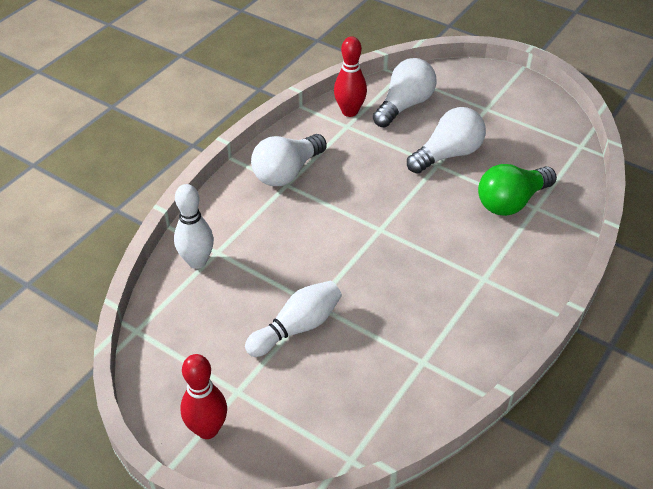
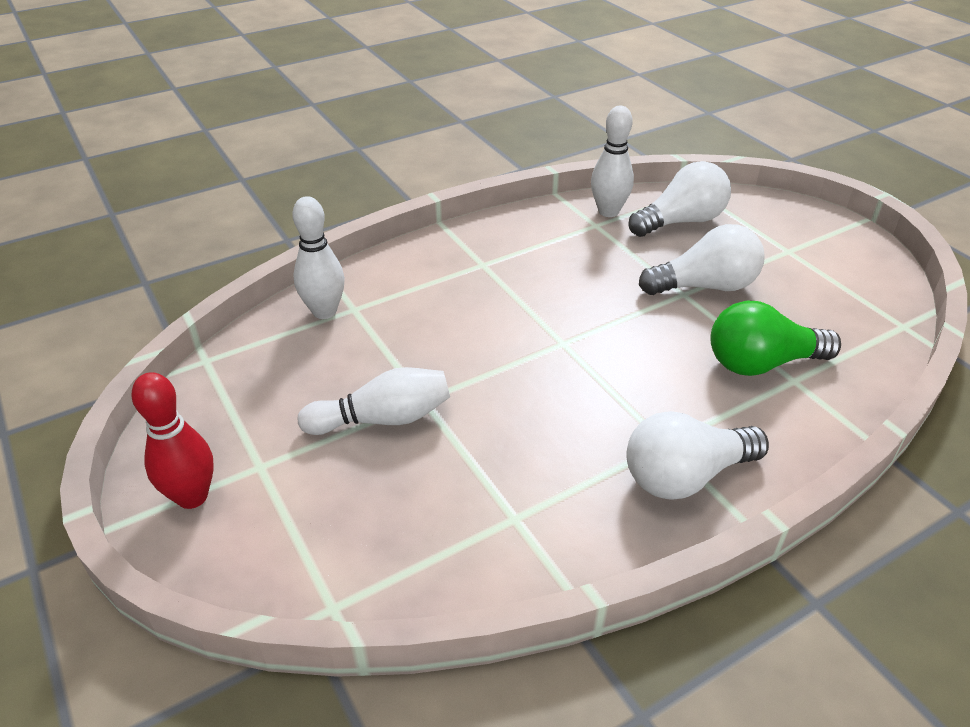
camera: 25 degrees right, 5 degrees down
(287, 172) = (491, 252): white light bulb -> white light bulb (685, 476)
(349, 111) = (608, 211): red bowling pin -> white bowling pin

